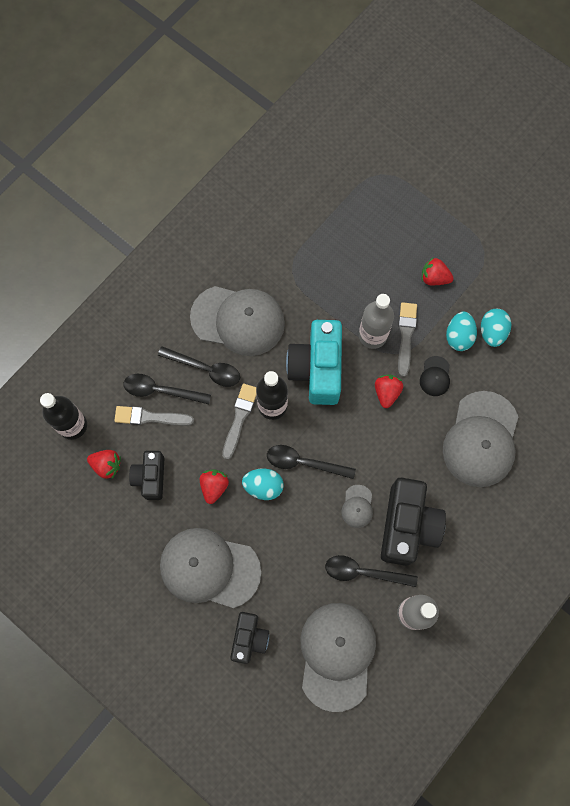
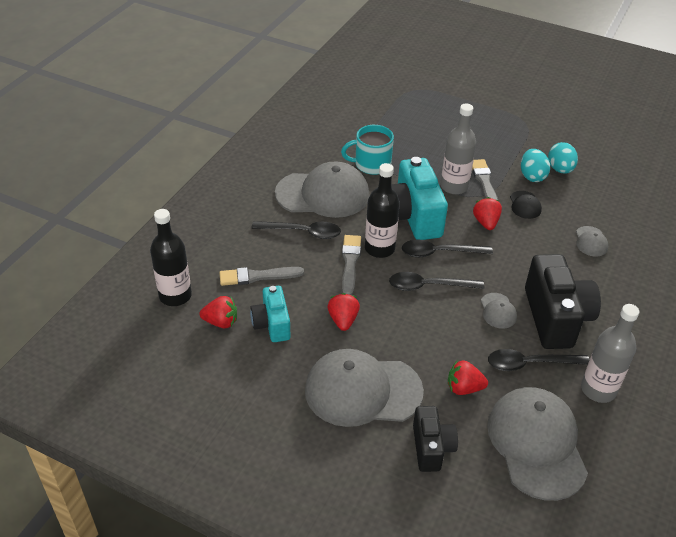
camera: 15 degrees left, 30 degrees down
(150, 477) = (272, 324): black camera -> turquoise camera
(161, 390) = (262, 254): black spoon -> black spoon (439, 252)
(263, 486) = (395, 311): turquoise egg -> none
(298, 286) = (371, 164): none -> turquoise mug
(434, 278) = (491, 143): red strawberry -> red strawberry (464, 388)
(481, 439) = (591, 241): grey cap -> grey cap, size x0.43

